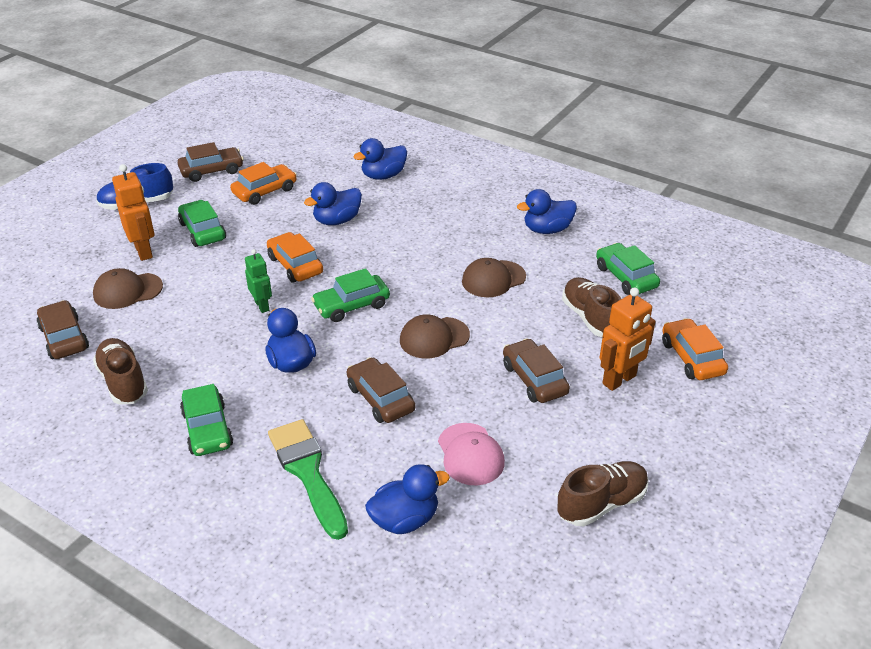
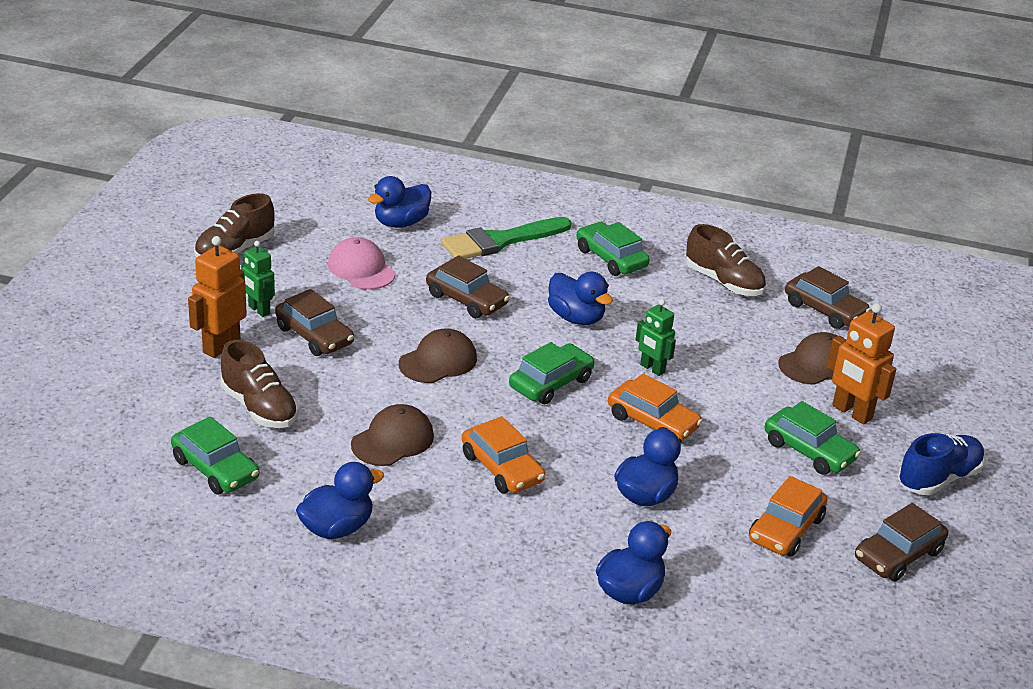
camera: 160 degrees right, 5 degrees down
(307, 472) = (500, 241): green brush -> green brush turned 105 degrees clockwise
(582, 416) = (259, 310): none -> green robot
(692, 358) = (136, 379): orange car -> orange car (502, 468)

